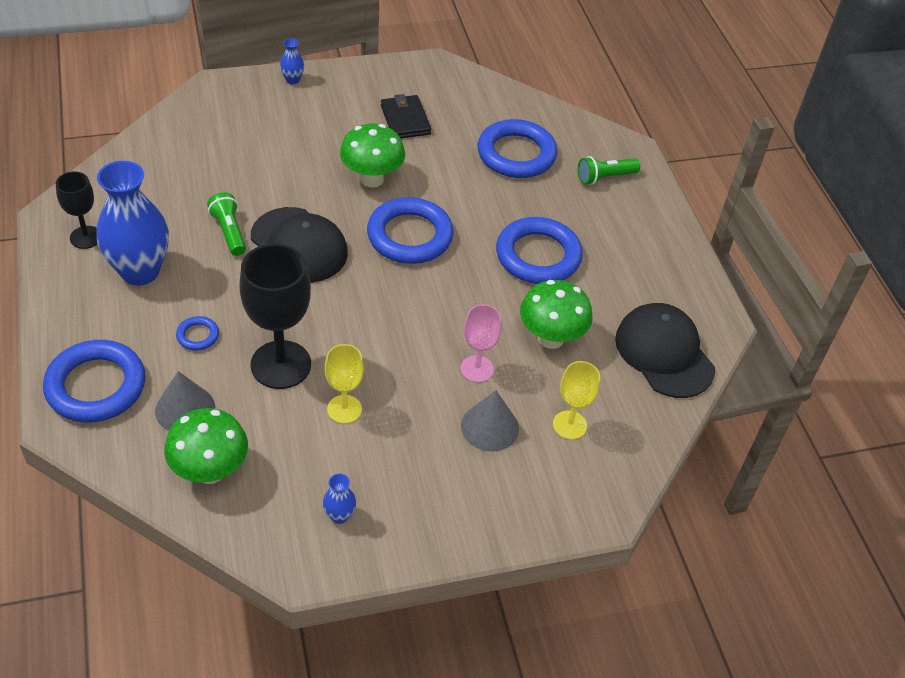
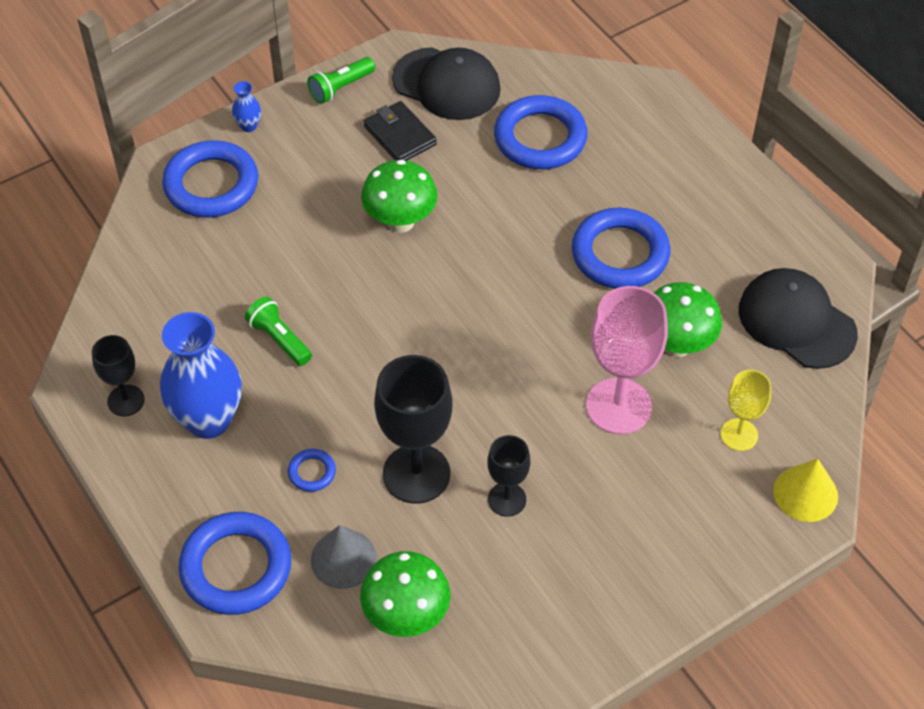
camera: 15 degrees left, 5 degrees up
(299, 245) = (363, 329): black cap -> black cap (447, 84)
(339, 516) = (560, 615): blue vase -> none
(344, 409) = (507, 499): yellow goblet -> black goblet
(410, 236) = (475, 277): blue ring -> blue ring (211, 184)
(477, 369) = (618, 406): pink goblet -> pink goblet, size x1.78
(489, 427) = (661, 465): grey cone -> none
(605, 177) = (646, 135): green flashlight -> green flashlight (340, 88)
(605, 491) = (805, 493): none -> yellow cone

